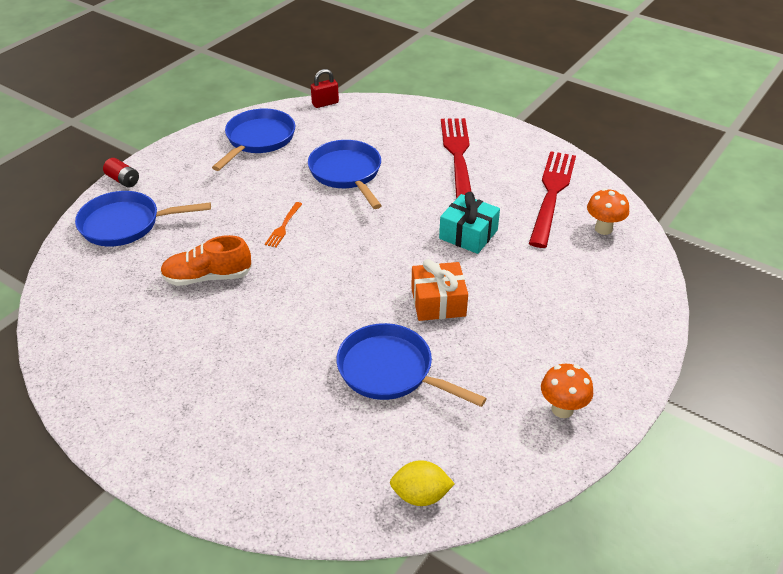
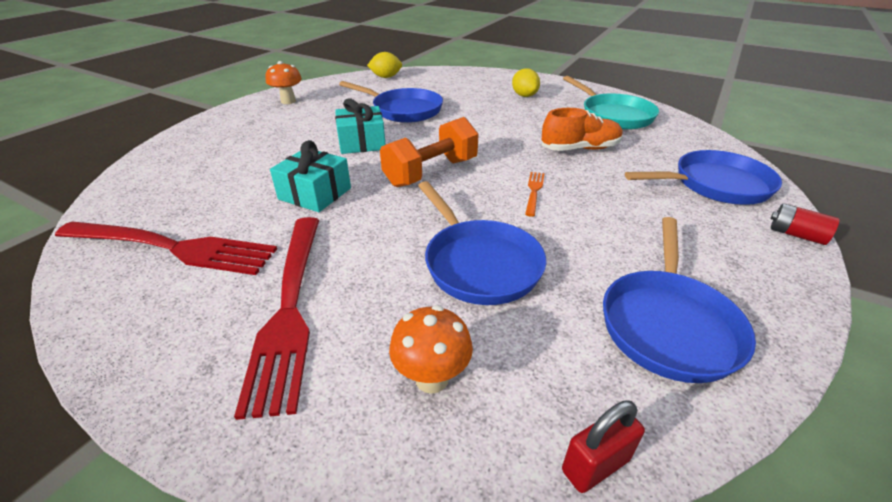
camera: 175 degrees right, 5 degrees down
(119, 339) = (613, 115): none -> turquoise pan
(206, 403) = (524, 96): none -> yellow lemon
(367, 253) = (431, 172): none -> orange dumbbell
(438, 302) = (362, 142): orange gift -> turquoise gift
(551, 194) = (172, 247): red fork -> red fork turned 90 degrees counterclockwise
(603, 229) = (142, 207): orange mushroom -> orange mushroom (432, 379)

